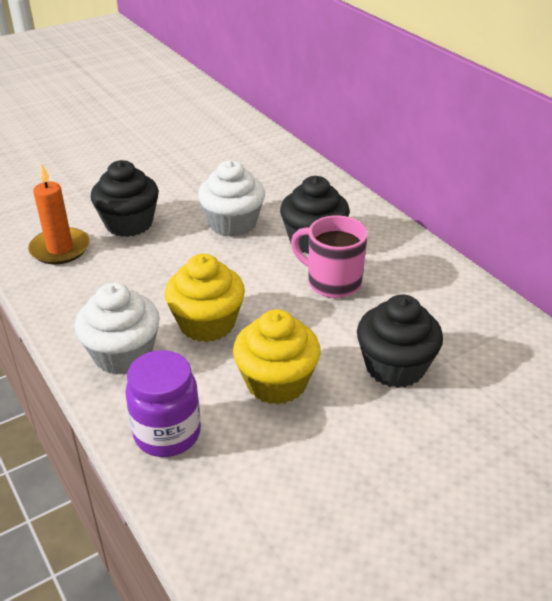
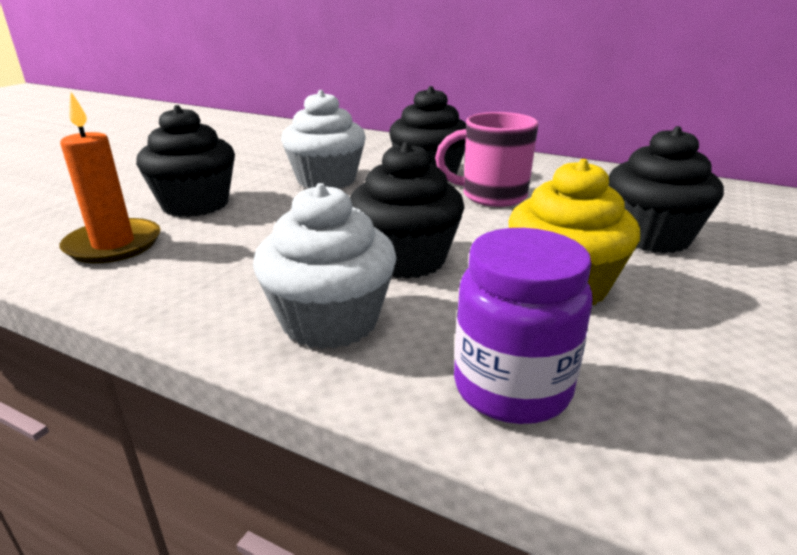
camera: 30 degrees left, 10 degrees down
(207, 323) = (405, 259): yellow cupcake -> black cupcake

